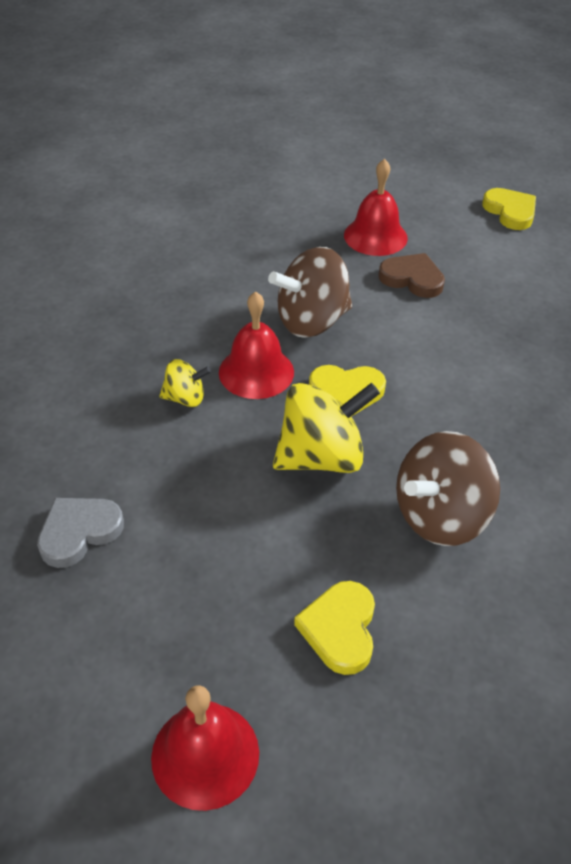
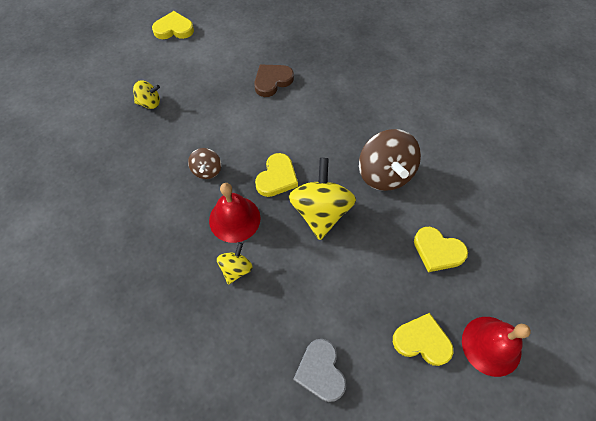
camera: 65 degrees left, 15 degrees up
(172, 646) = (422, 341): none -> yellow heart
(311, 321) = (207, 170): brown spinning top -> brown spinning top, size x0.53
(375, 236) = (150, 103): red bell -> yellow spinning top
(412, 279) = (201, 103): brown heart -> brown heart (272, 81)

